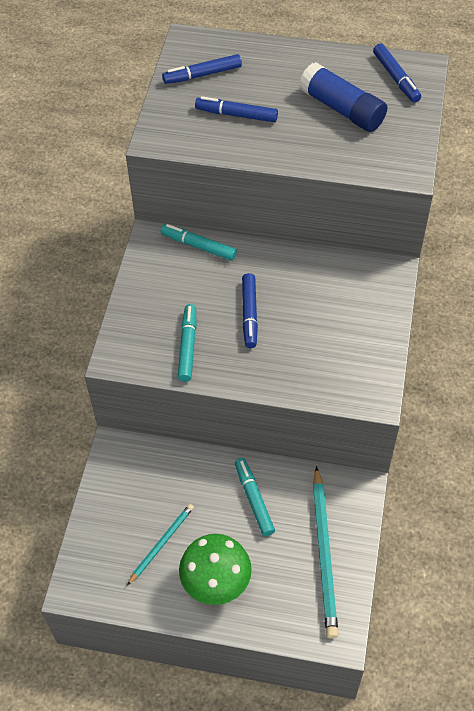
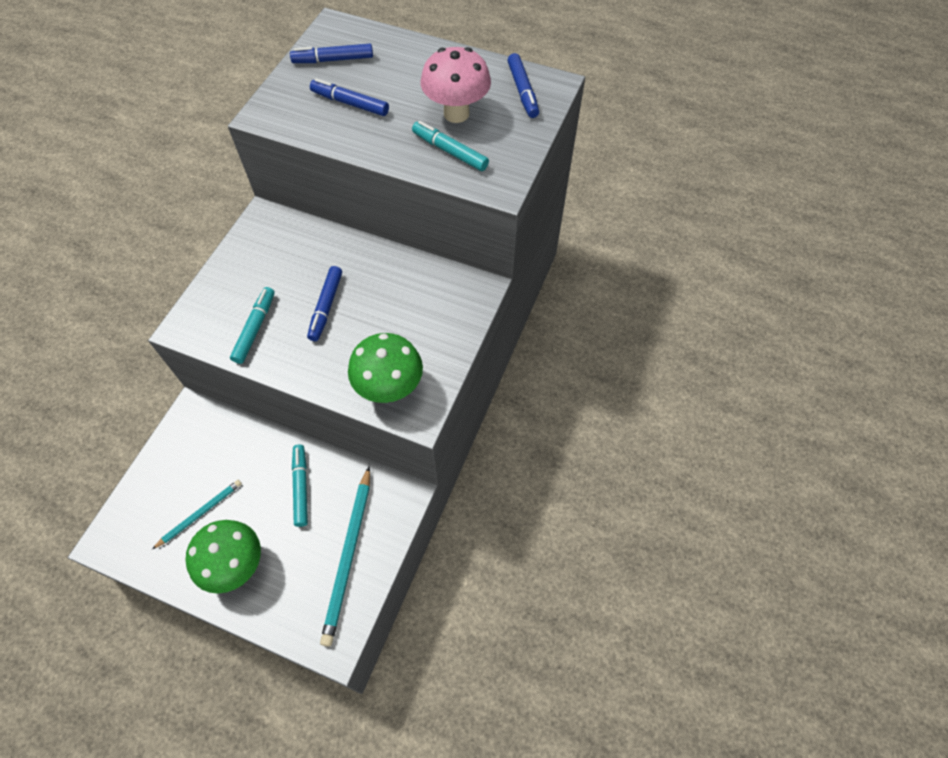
camera: 10 degrees right, 5 degrees up
(198, 246) = (303, 231): turquoise marker -> turquoise marker (450, 151)
(339, 378) = (389, 388): none -> green mushroom
(341, 109) = (456, 113): blue glue stick -> pink mushroom

